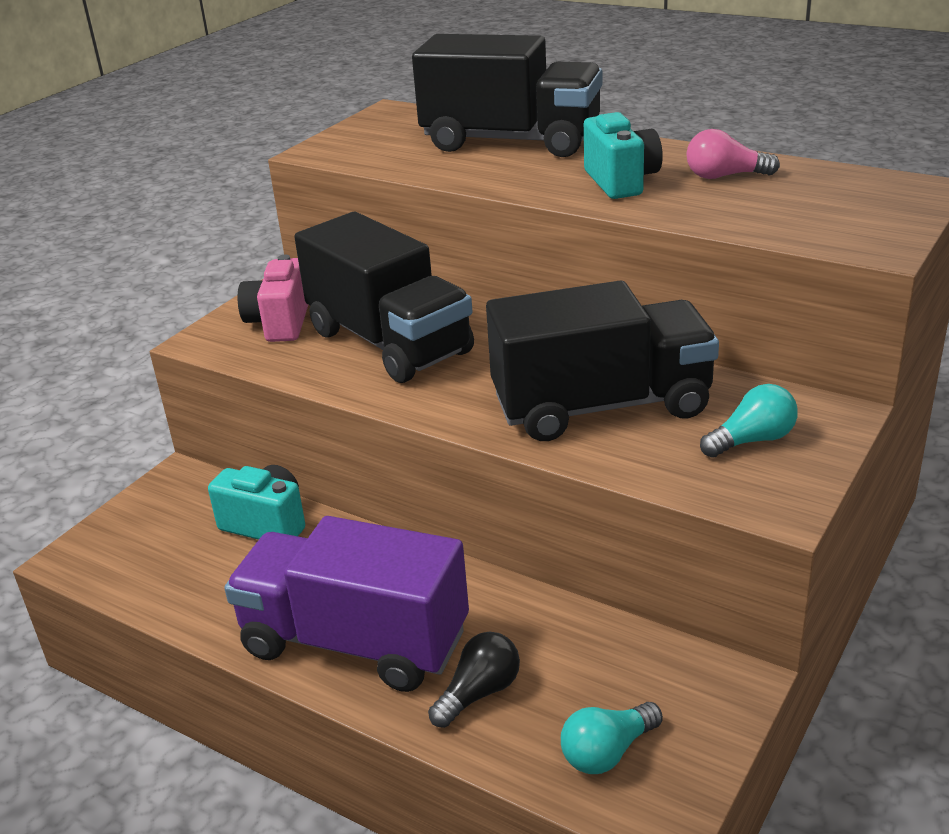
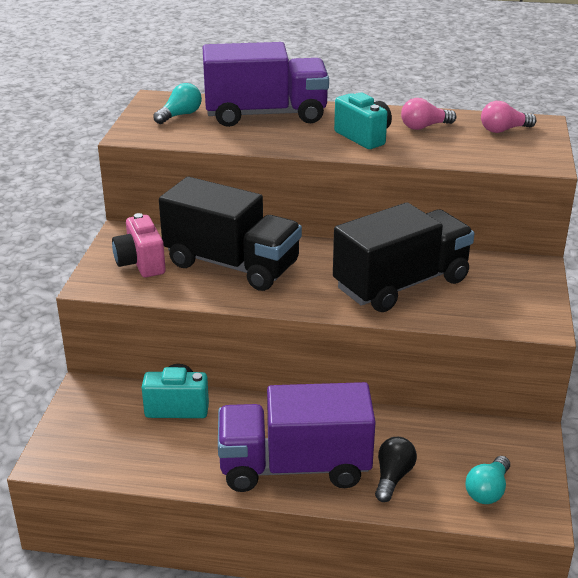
camera: 25 degrees left, 0 degrees up
(511, 141) = (265, 115): black truck -> purple truck
(752, 440) = (502, 290): turquoise light bulb -> turquoise light bulb (180, 115)
(848, 192) = (504, 130): none -> pink light bulb

